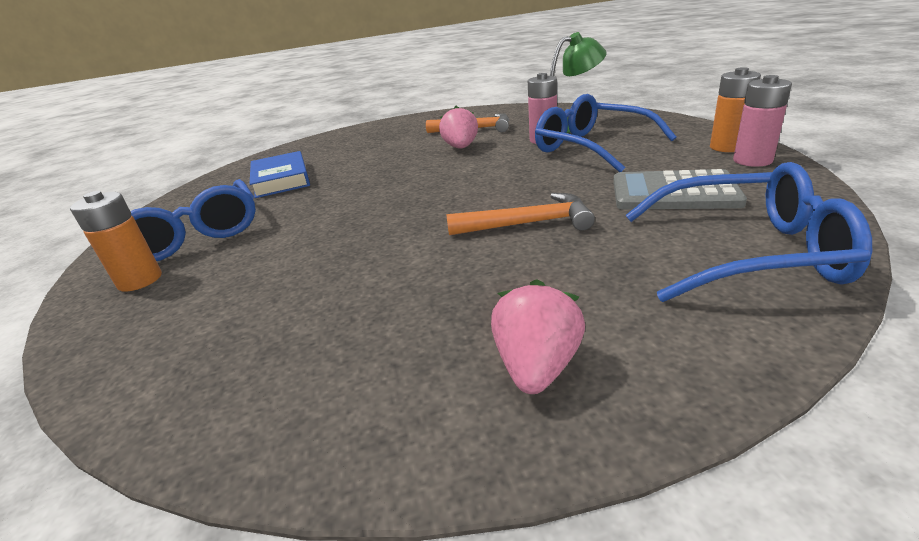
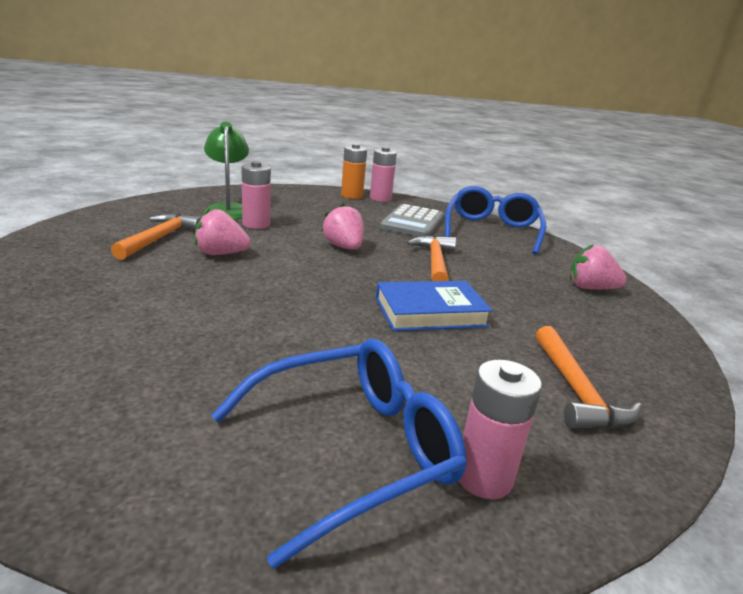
camera: 90 degrees left, 5 degrees down
(140, 280) = (483, 477): orange battery -> pink battery
(222, 328) = (576, 390): none -> orange hammer
(281, 180) = (170, 376): blue book -> blue book (430, 312)
(523, 177) = (344, 247): none -> pink strawberry
(591, 147) = (301, 217): blue glasses -> none

